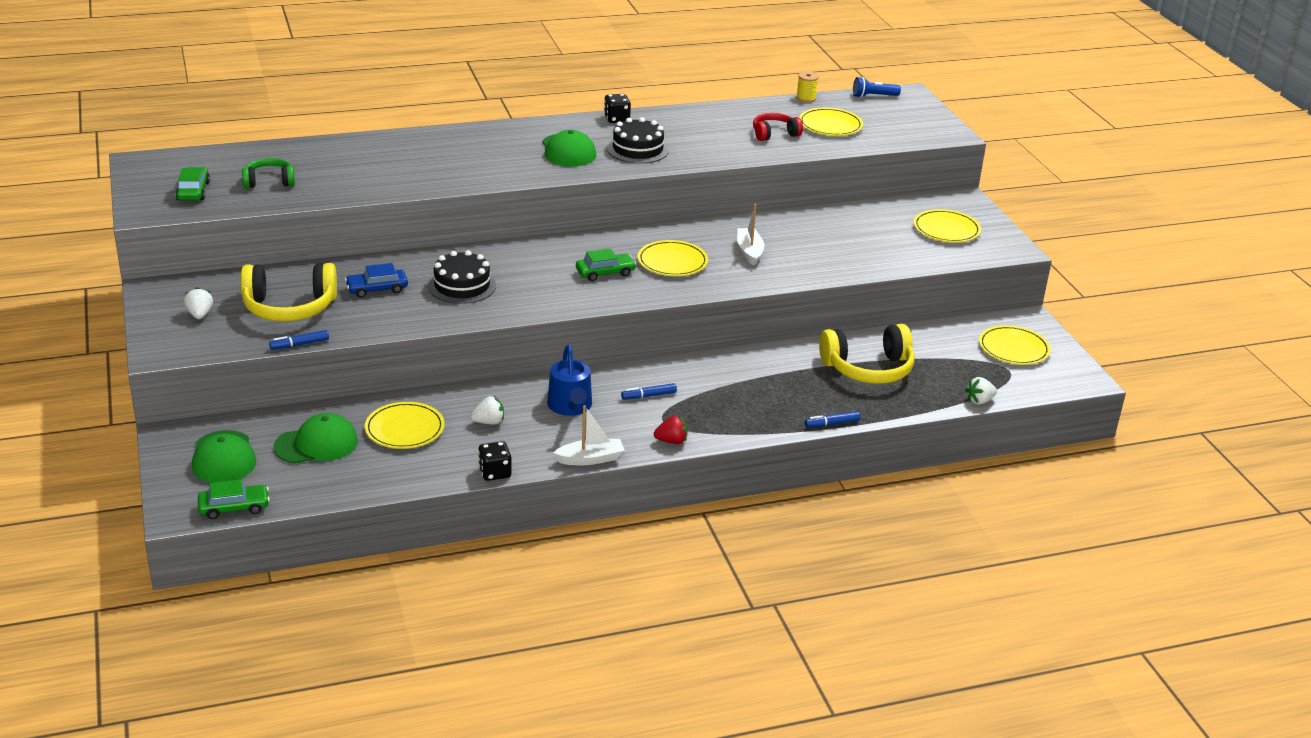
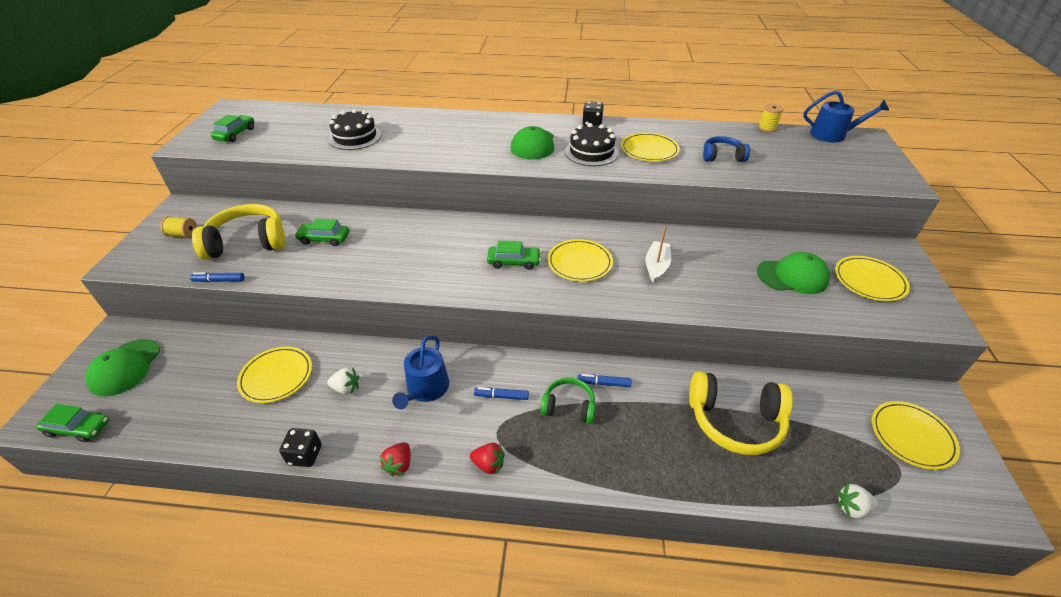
camera: 25 degrees right, 10 degrees up
(200, 314) = (183, 235): white strawberry -> yellow spool
(269, 181) = (292, 135): green headphones -> green headphones (568, 406)
(289, 307) = (247, 242): yellow headphones -> yellow headphones turned 150 degrees clockwise
(316, 444) = (200, 373): green cap -> green cap (792, 276)
(377, 289) = (324, 239): blue car -> green car
(462, 286) = (389, 250): black cake -> black cake (355, 137)
(590, 459) = (399, 465): white boat -> red strawberry
(774, 134) = (722, 156): red headphones -> blue headphones
(830, 125) = (779, 156): yellow plate -> yellow plate (649, 150)
(832, 424) = (665, 491): blue marker -> blue marker (603, 383)
(873, 96) = (832, 135): blue flashlight -> blue watering can

